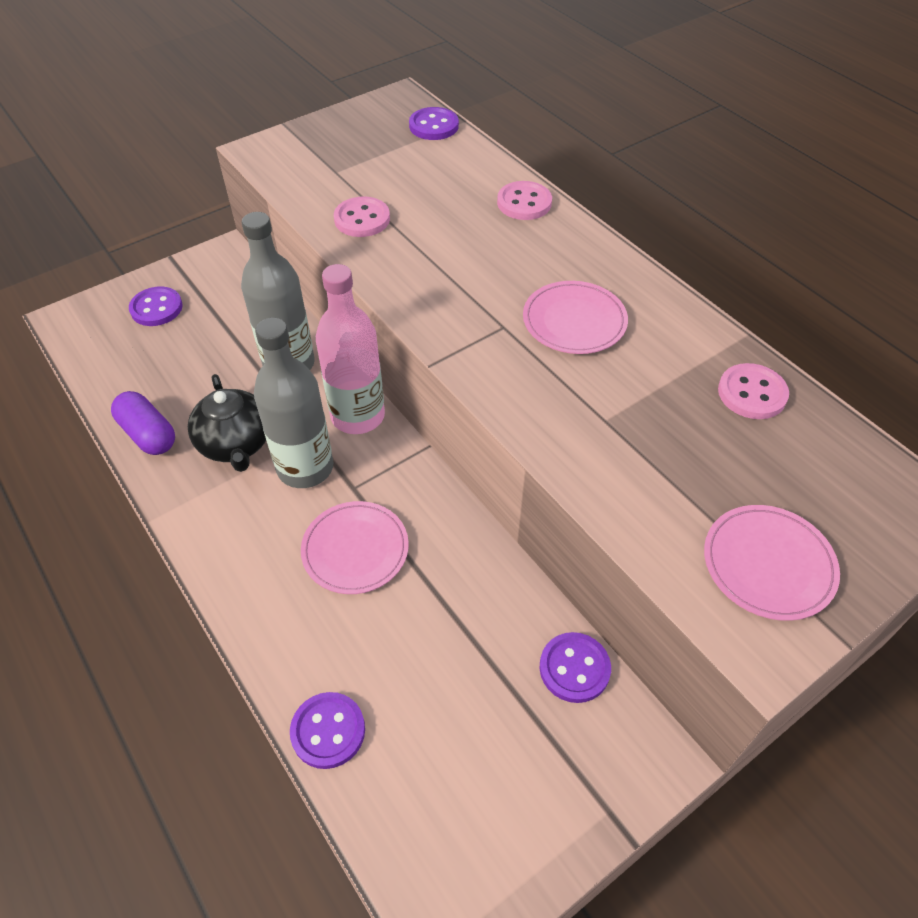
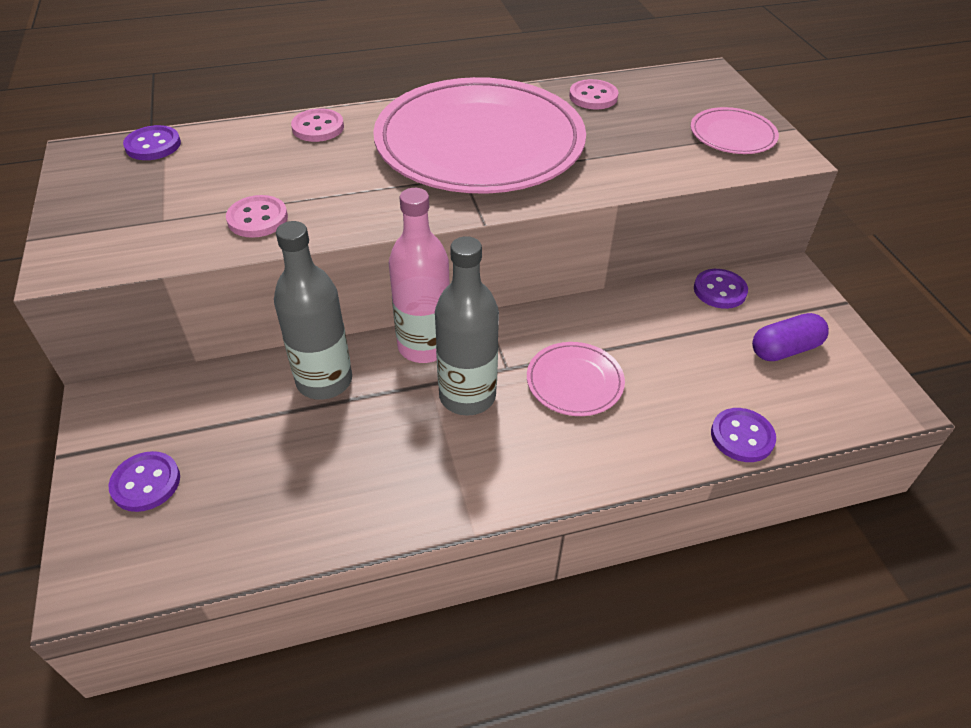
camera: 70 degrees left, 5 degrees down
(148, 434) = (351, 518): purple capsule -> purple capsule (784, 349)
(236, 444) = (409, 443): black teapot -> none
(574, 321) = (479, 143): pink plate -> pink plate, size x2.39

